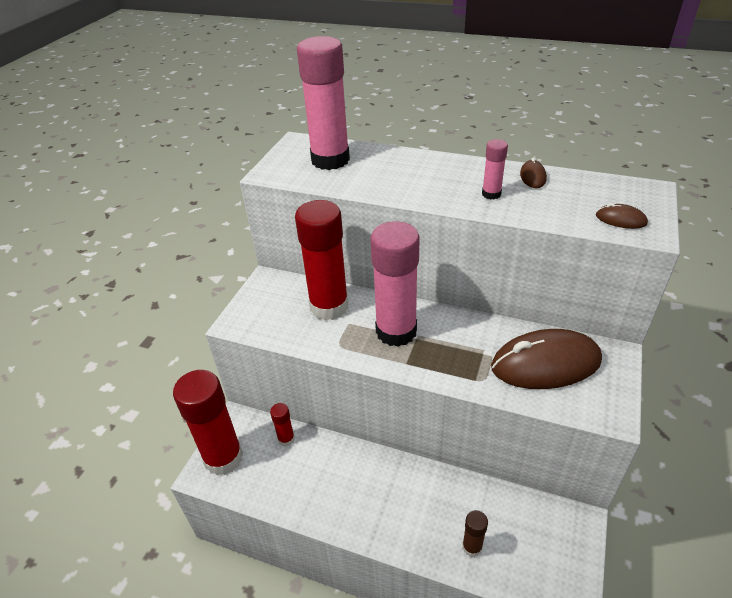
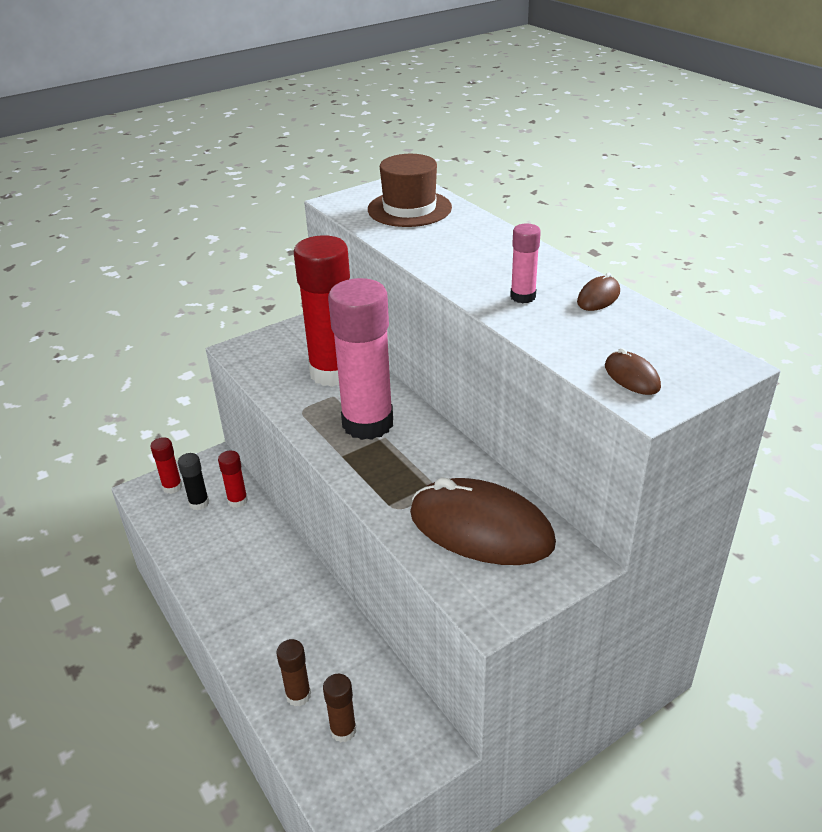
camera: 35 degrees right, 5 degrees down
(223, 458) = (172, 487): red glue stick -> red glue stick, size x0.44
(258, 458) = (199, 503): none -> black glue stick
(330, 160) = (409, 209): pink glue stick -> brown hat
(521, 549) = (343, 730): none -> brown glue stick

